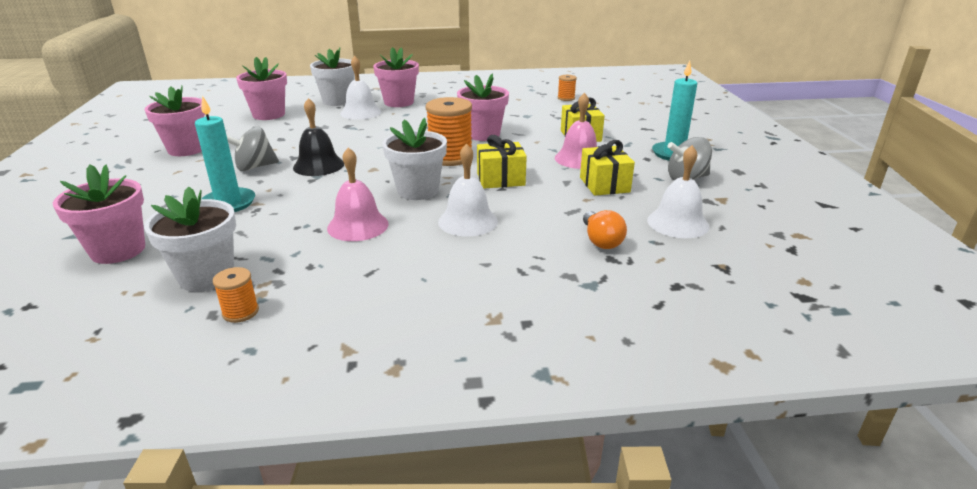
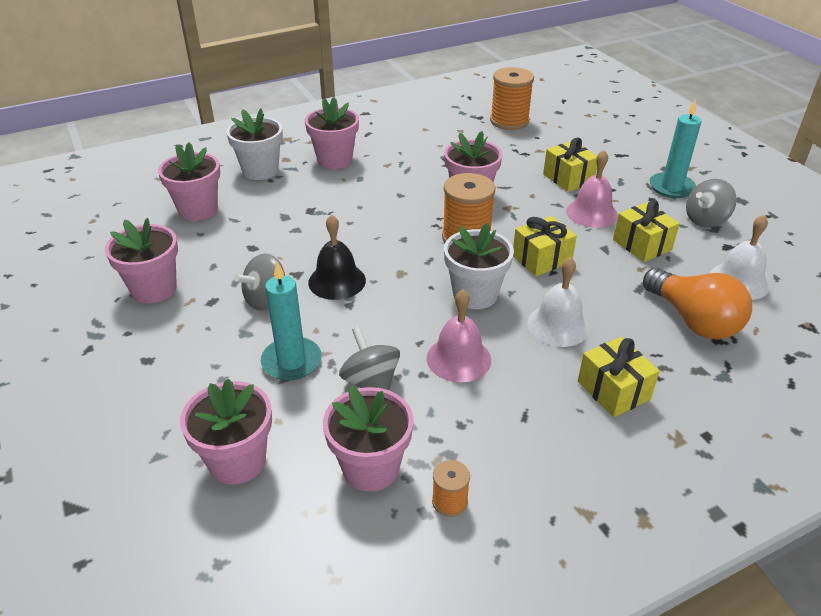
camera: 20 degrees left, 10 degrees up
(206, 276) = (370, 468): white flower pot -> pink flower pot
(271, 226) = (371, 383): none -> grey spinning top
(361, 112) = (306, 185): white bell -> none
(469, 272) = (613, 390): none -> yellow gift
(566, 98) = (509, 121): orange spool -> orange spool, size x2.00
(601, 241) = (693, 320): orange light bulb -> orange light bulb, size x1.74

